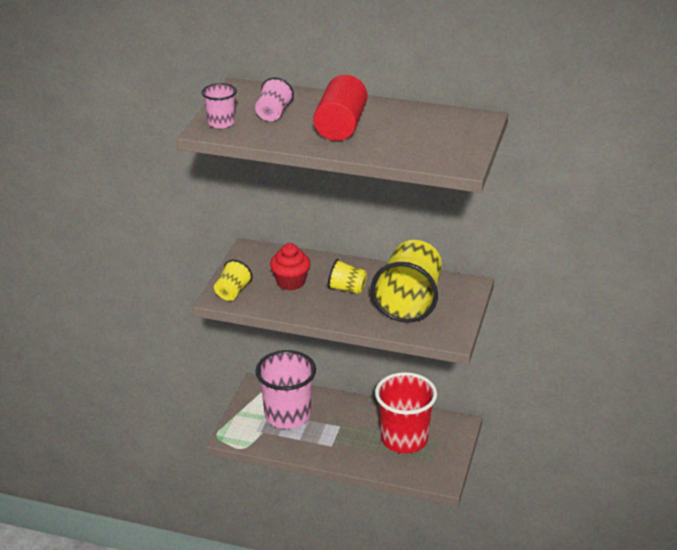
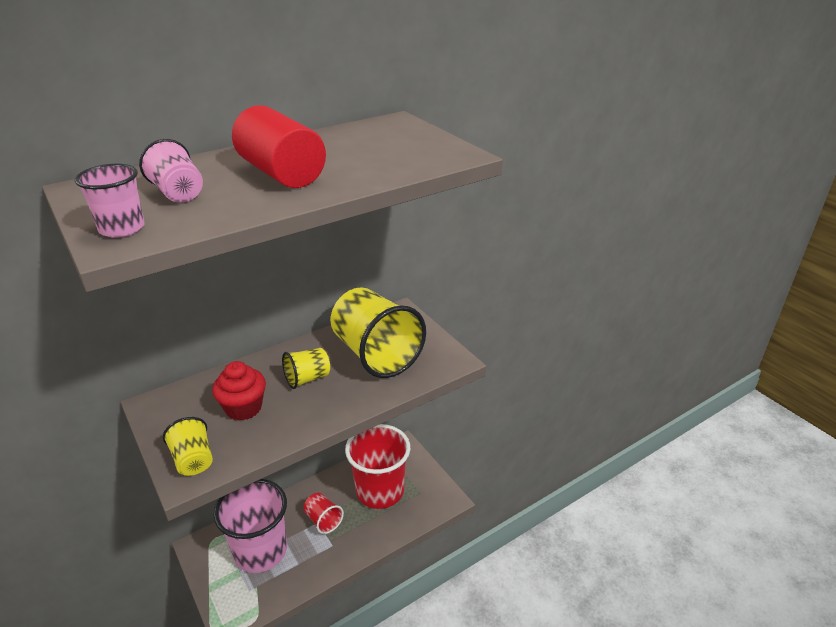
camera: 50 degrees left, 0 degrees up
(345, 428) = (323, 520): none -> red cup

